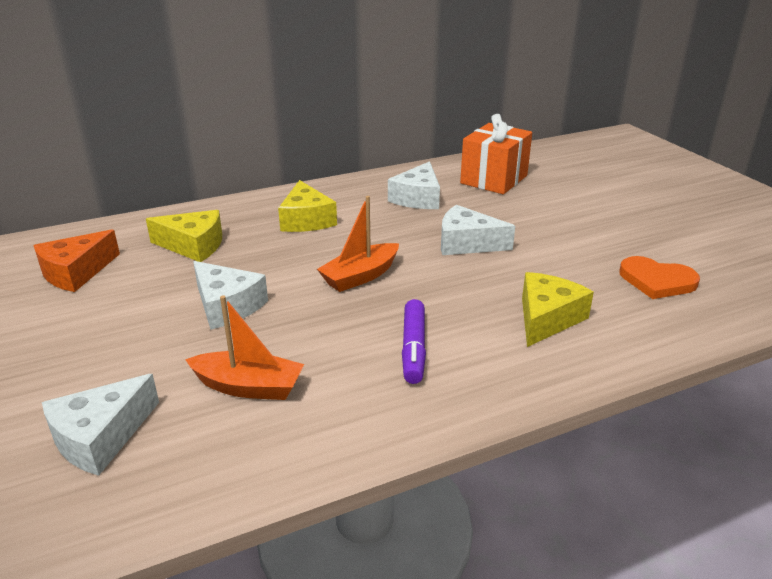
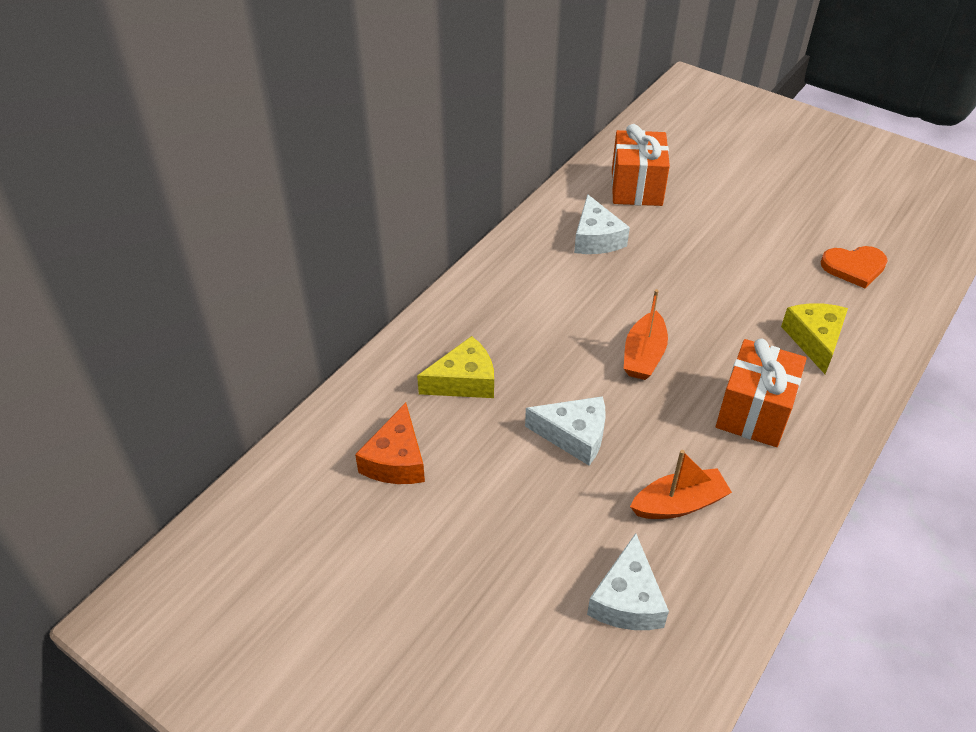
camera: 30 degrees left, 15 degrees up
(306, 220) = (528, 306): yellow cheese -> none
(413, 348) = (754, 412): purple marker -> orange gift
(466, 243) = (688, 281): white cheese -> none

